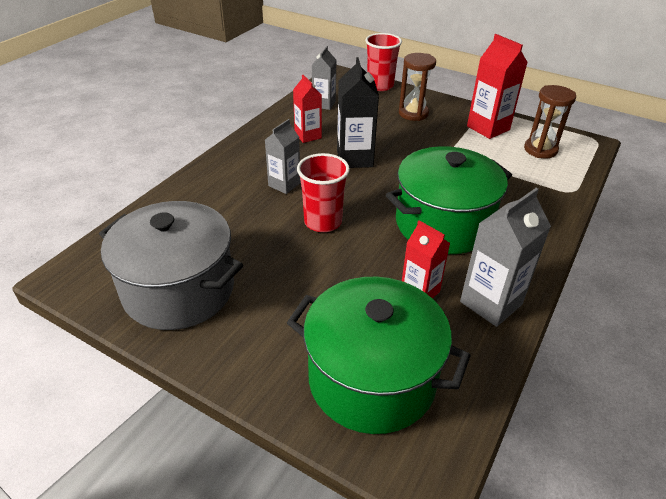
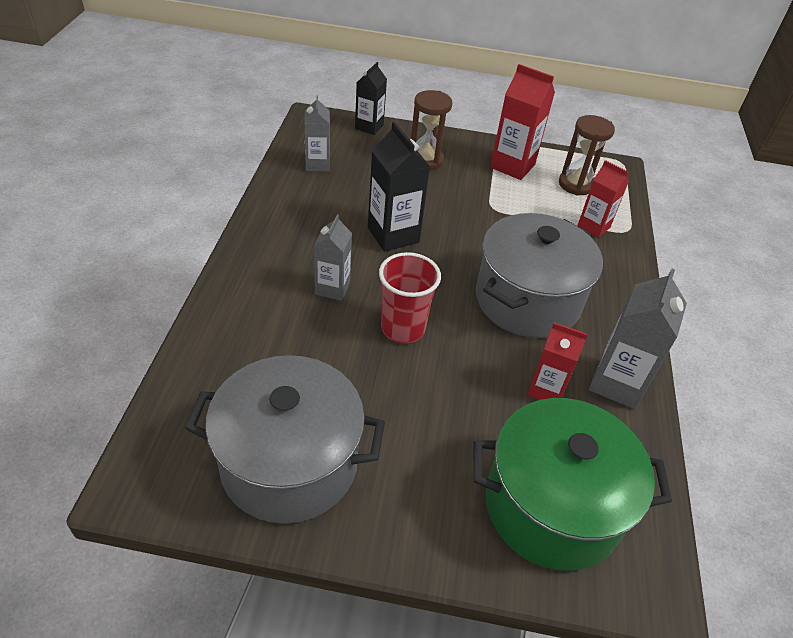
camera: 25 degrees left, 5 degrees up
(308, 136) = (323, 213): red carton -> red carton (593, 227)
(380, 86) = (369, 127): red cup -> black carton
(443, 224) = (527, 300): green pot -> grey pot

